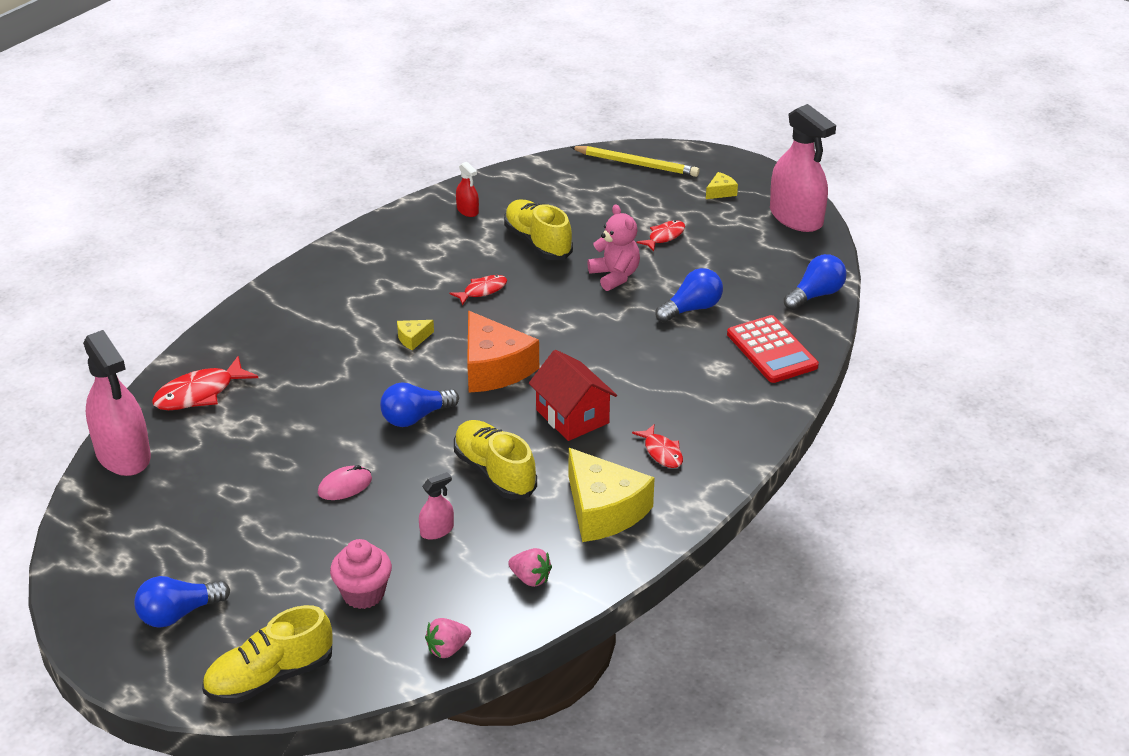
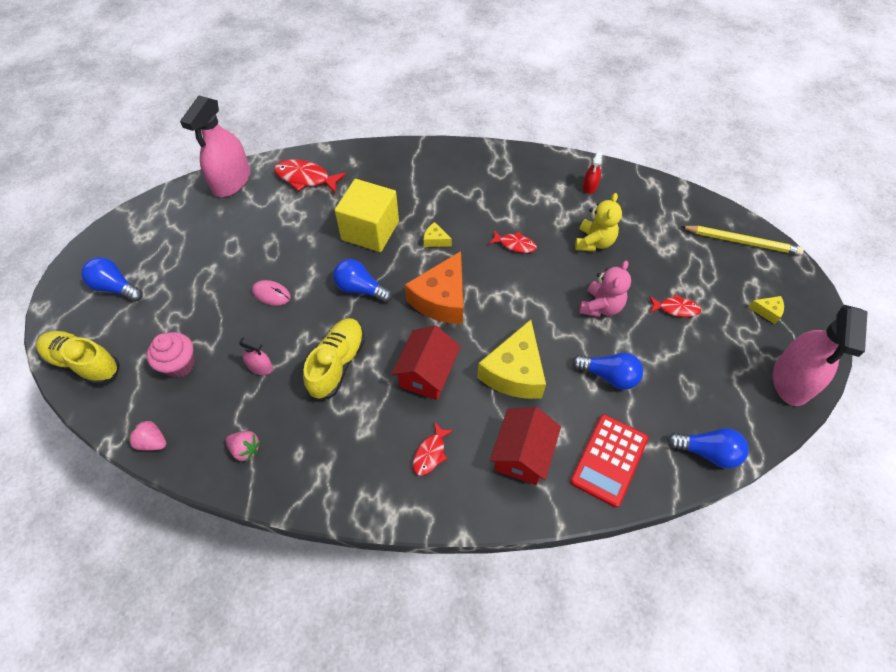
camera: 55 degrees right, 20 degrees up
(343, 377) = (370, 230): none -> yellow cube
(530, 578) = (245, 449): pink strawberry -> pink strawberry turned 60 degrees counterclockwise
(538, 242) = (594, 242): yellow shoe -> yellow teddy bear
(603, 510) = (342, 453): yellow cheese -> yellow cheese (514, 372)
(636, 164) = (741, 242): yellow pencil -> yellow pencil turned 60 degrees counterclockwise
(718, 397) = (522, 454): none -> red house

